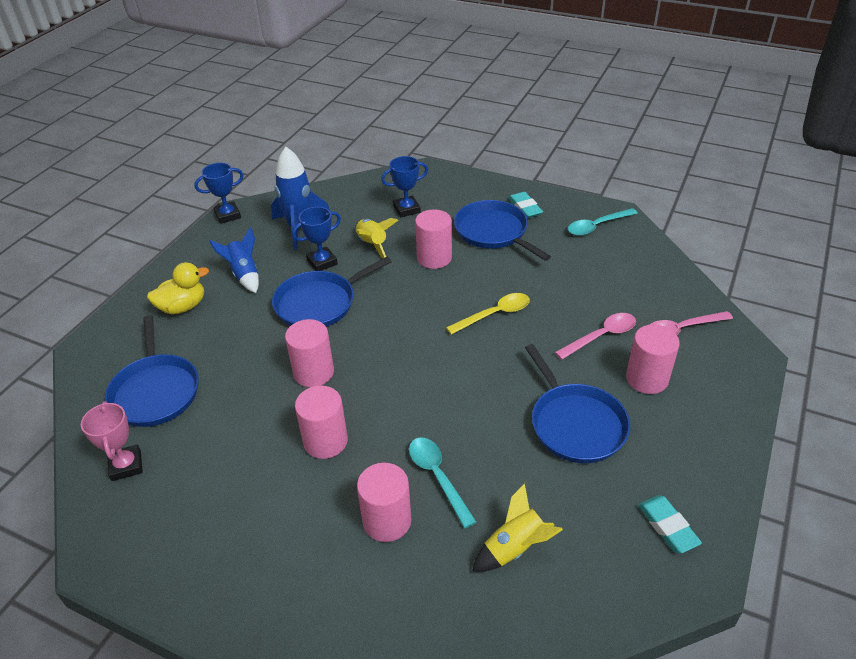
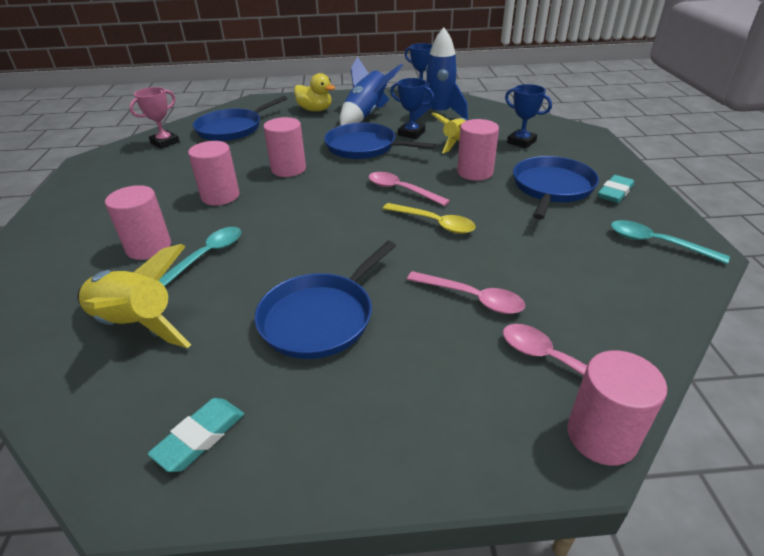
camera: 60 degrees right, 5 degrees down
(244, 274) = (366, 115): blue rocket -> blue rocket, size x1.52
(426, 312) = (401, 190): none -> pink spoon
(515, 548) = (137, 324): yellow rocket -> yellow rocket, size x1.52
(647, 379) = (434, 354): pink cylinder -> pink cylinder (601, 436)

